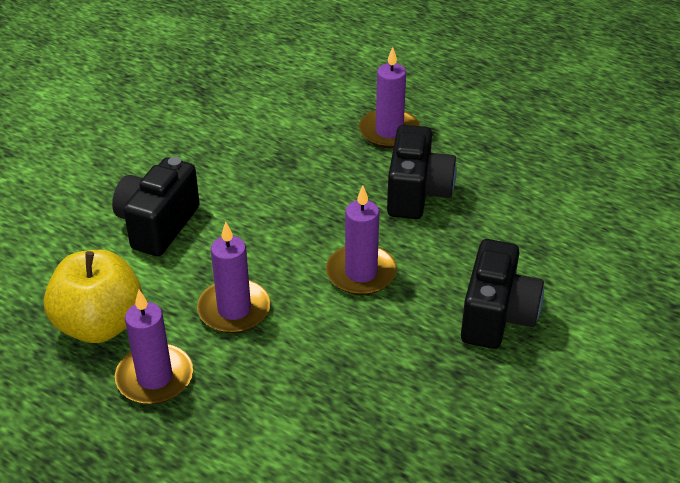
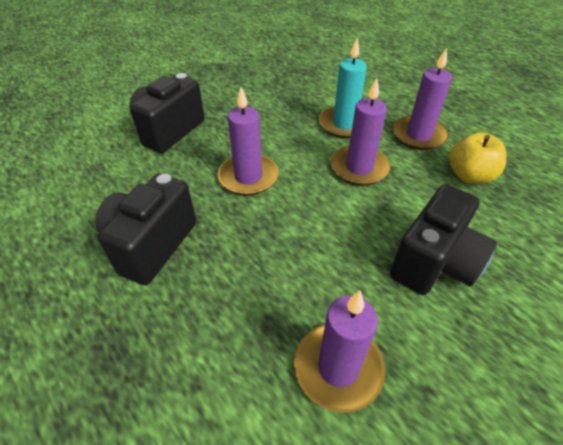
camera: 165 degrees left, 5 degrees up
(100, 324) = (469, 176): yellow apple -> yellow apple, size x0.66
(261, 377) = (344, 124): none -> turquoise candle
(389, 131) = (118, 353): purple candle -> purple candle (338, 368)

